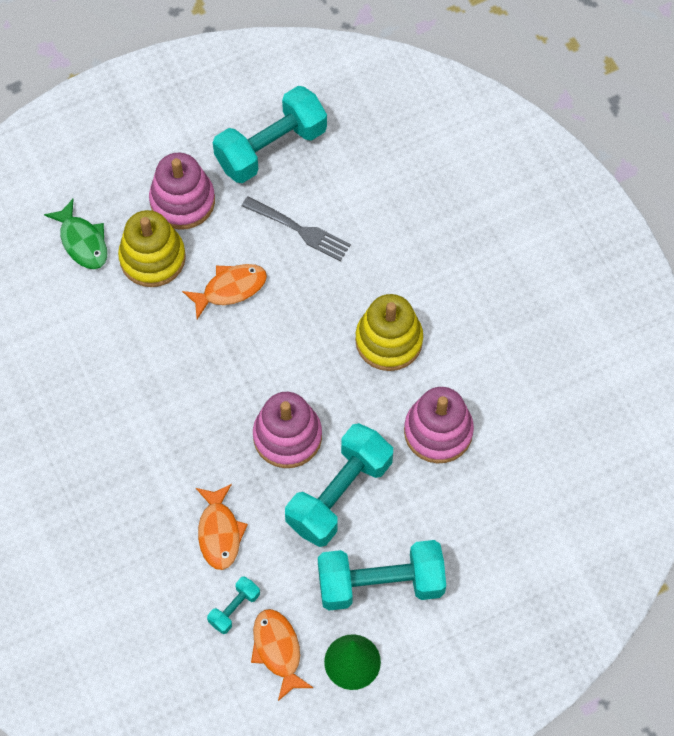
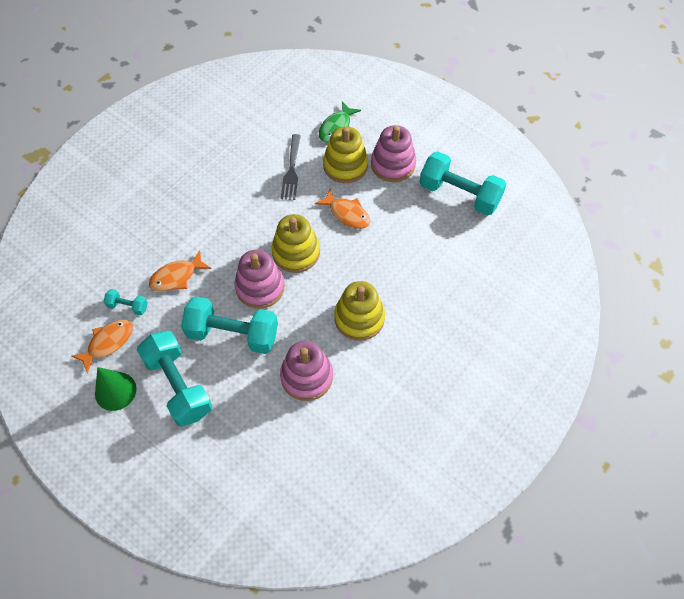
camera: 65 degrees right, 5 degrees down
(257, 373) = (296, 252): none -> yellow stacking toy
(298, 229) = (410, 233): grey fork -> grey fork (291, 169)

